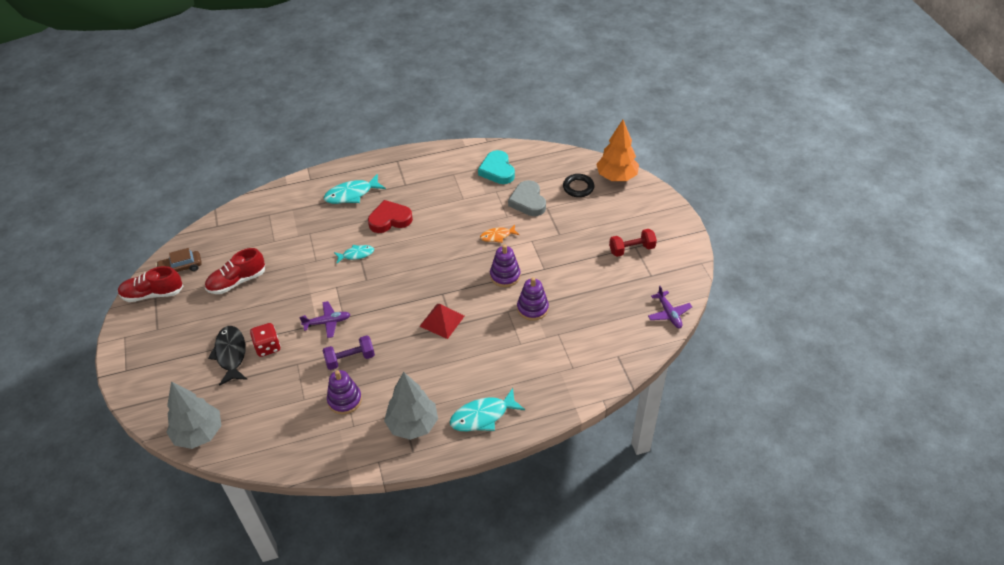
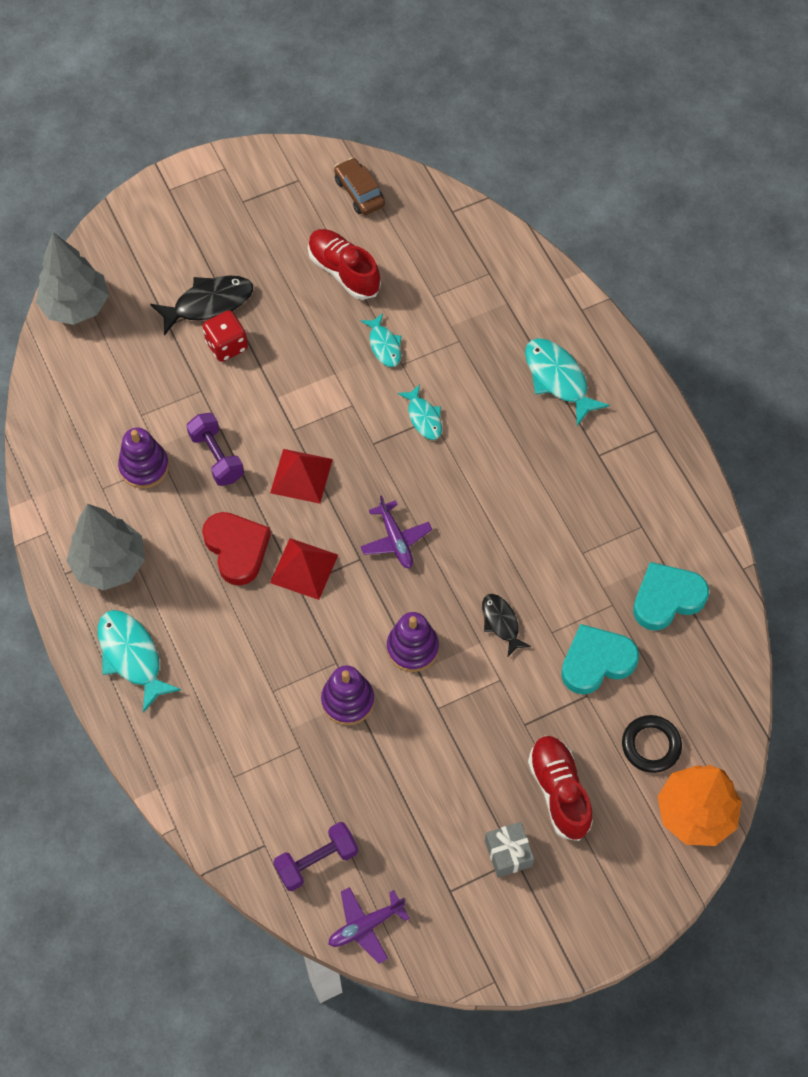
camera: 80 degrees right, 15 degrees up
(152, 294) = (305, 175): red shoe -> red shoe (559, 791)
(299, 267) = (384, 345): none -> turquoise fish
(327, 322) = (281, 410): purple plane -> purple plane (396, 540)
(377, 316) = (301, 475): none -> red pyramid
(390, 219) = (510, 449): red heart -> red heart (237, 549)
(497, 236) = (501, 623): orange fish -> black fish
(528, 201) = (596, 662): grey heart -> turquoise heart
(629, 332) = (316, 861): none -> purple dumbbell
(631, 249) = (508, 853): red dumbbell -> grey gift

